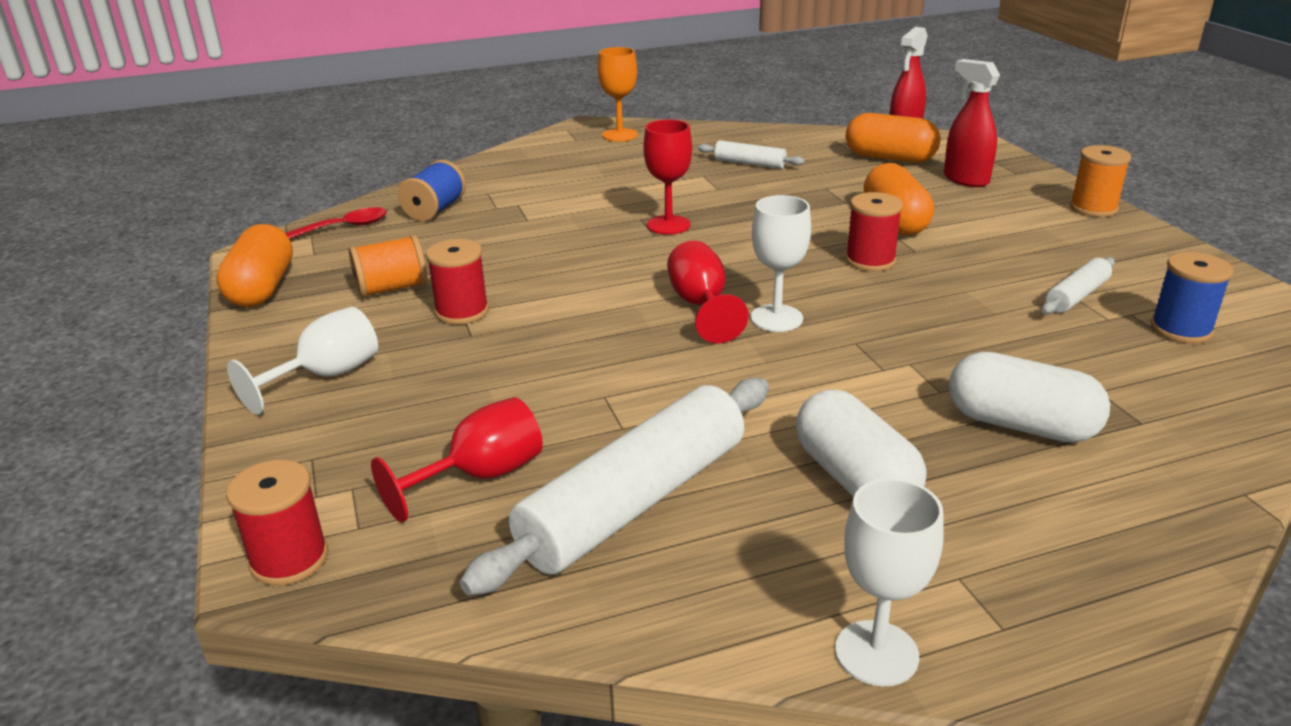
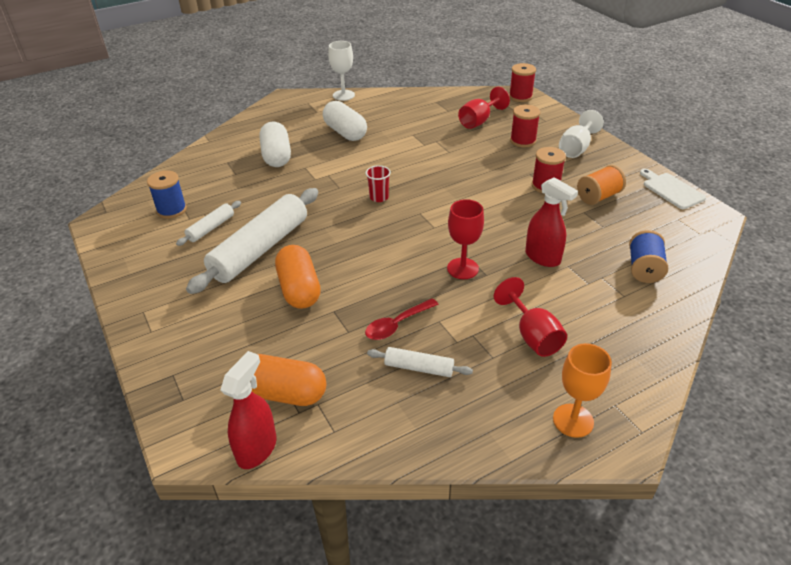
camera: 170 degrees right, 10 degrees up
(262, 288) = (671, 190): orange capsule -> white cutting board
(342, 228) = (688, 243): red spoon -> red spoon (397, 325)
(635, 502) = (421, 119): white rolling pin -> white rolling pin (260, 249)
(701, 305) = (420, 201): red goblet -> red goblet (532, 336)
(776, 318) = (379, 197): white goblet -> red cup
(870, 260) = (323, 245): red spool -> red spool (523, 141)
(965, 179) = (224, 357): red spray bottle -> red spray bottle (543, 258)
(1020, 425) = (276, 156): white capsule -> white capsule turned 60 degrees clockwise
(1093, 208) = (141, 321): orange spool -> none

